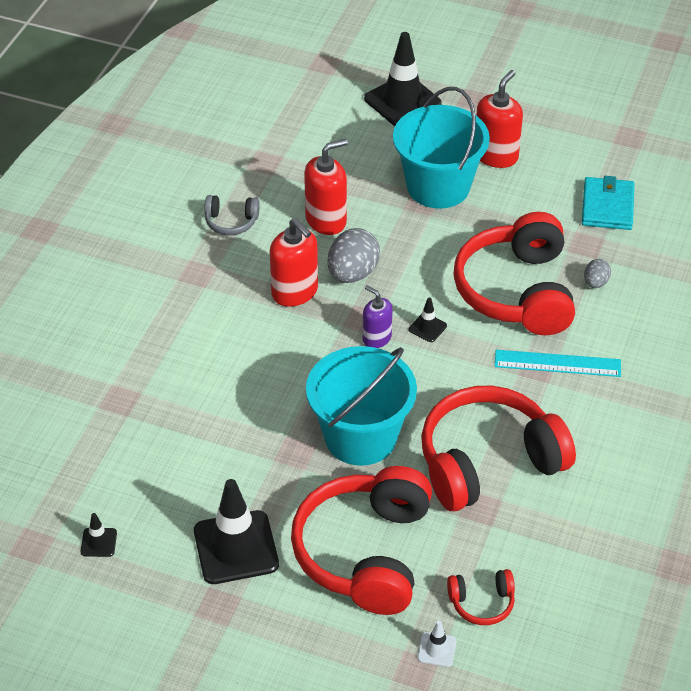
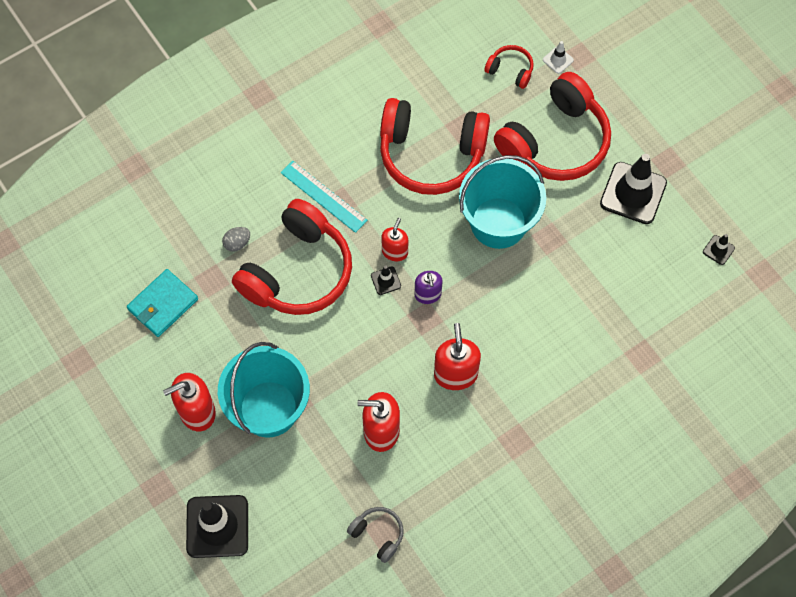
camera: 145 degrees left, 20 degrees up
(231, 222) = (455, 478): grey headphones -> grey headphones (378, 534)
(352, 273) = (400, 364): grey egg -> none
(442, 355) = (395, 251): none -> red soap dispenser

